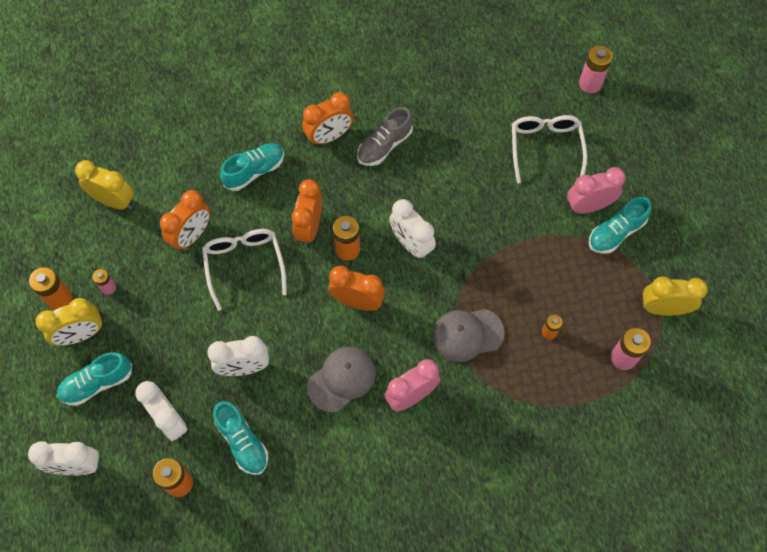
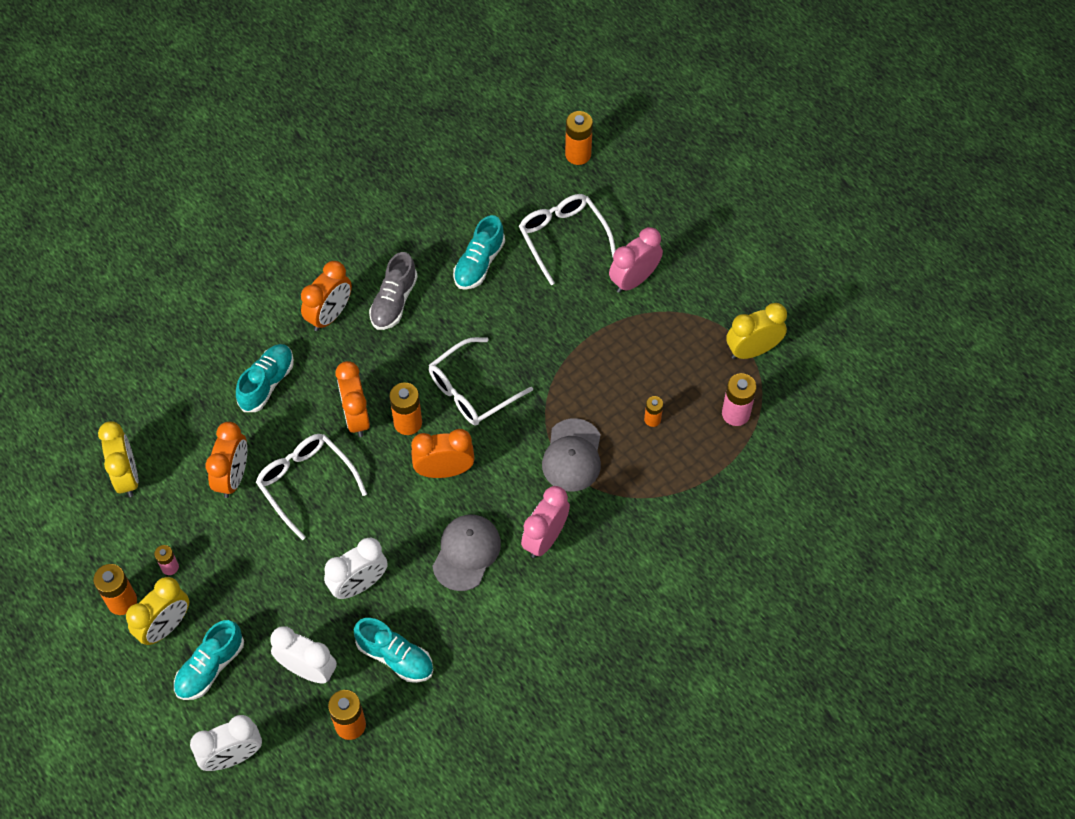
camera: 25 degrees left, 5 degrees down
(114, 201) = (127, 476): yellow clock -> yellow clock turned 75 degrees clockwise
(411, 244) = (471, 390): white clock -> white glasses
(467, 334) = (572, 455): grey cap -> grey cap turned 45 degrees counterclockwise
(590, 84) = (578, 154): pink battery -> orange battery
(616, 233) = (673, 295): turquoise shoe -> turquoise shoe (479, 263)

